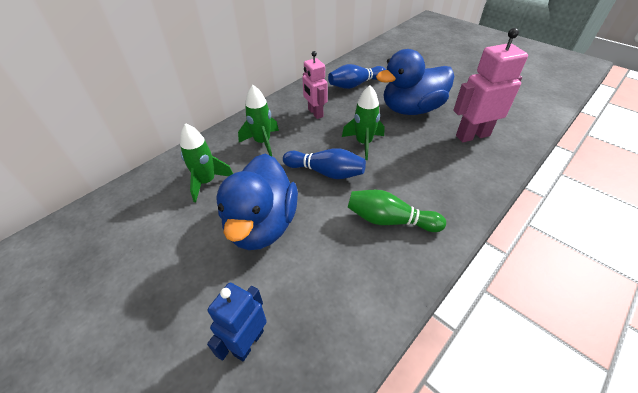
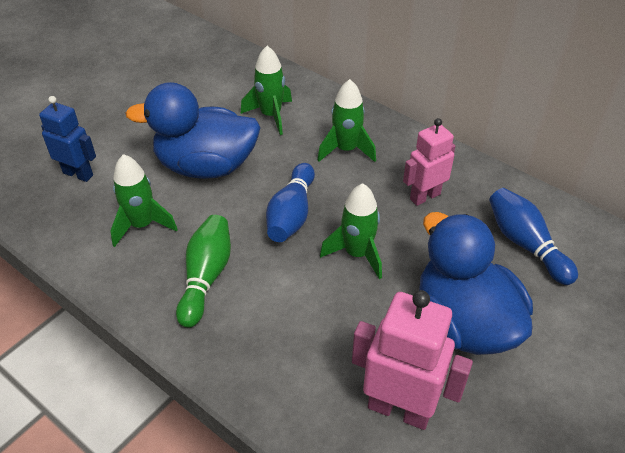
camera: 85 degrees right, 0 degrees up
(332, 269) = (142, 225): none -> green rocket
(472, 135) = (399, 409): pink robot -> pink robot turned 45 degrees counterclockwise

